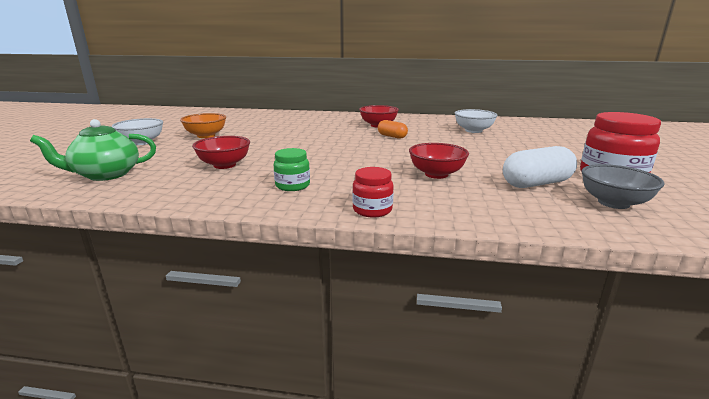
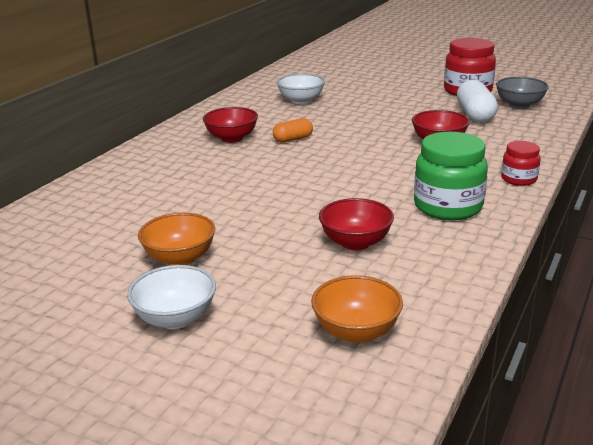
camera: 70 degrees left, 5 degrees up
(106, 175) = (356, 331): green teapot -> orange bowl
(292, 186) = (448, 206): green jar -> green jar, size x1.81

